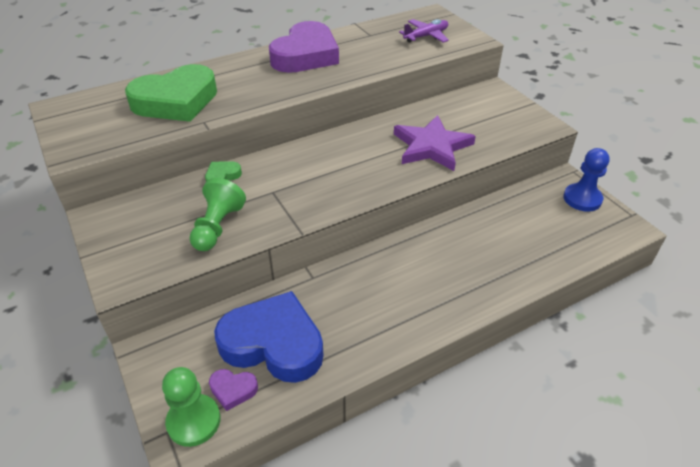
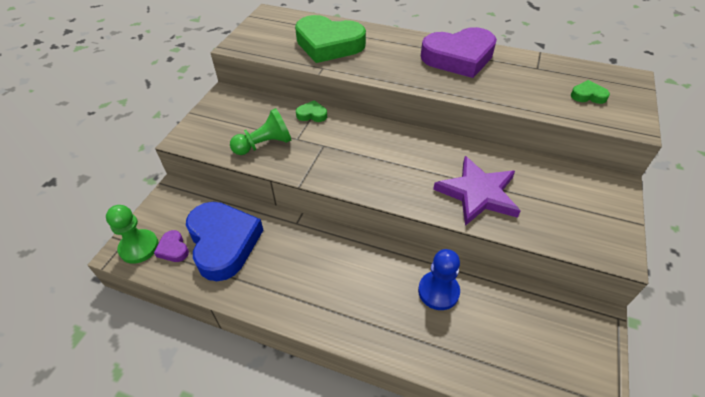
camera: 50 degrees right, 5 degrees up
(426, 36) = (588, 95): purple plane -> green heart
(582, 199) = (586, 348): blue pawn -> blue pawn (438, 291)

